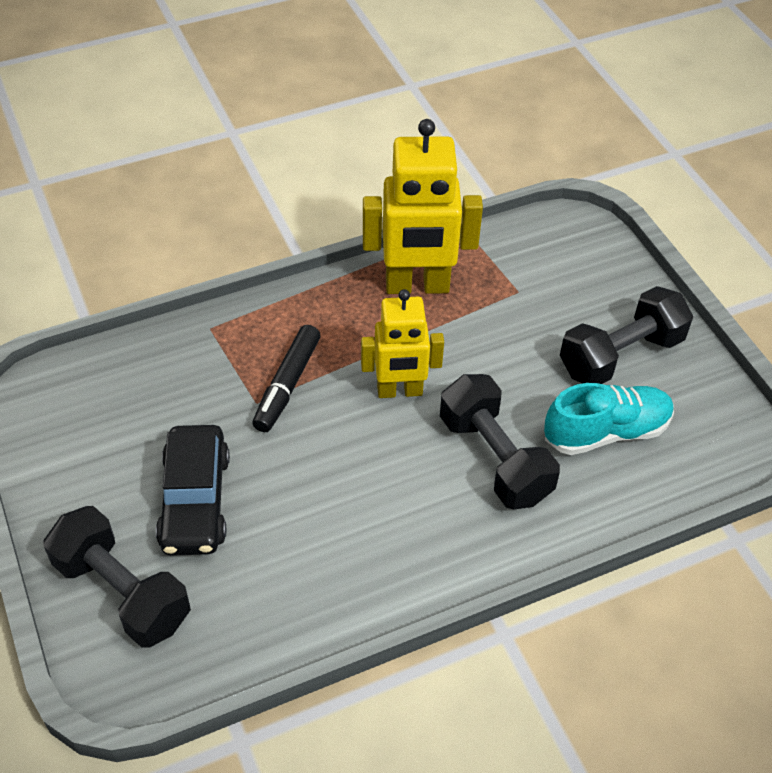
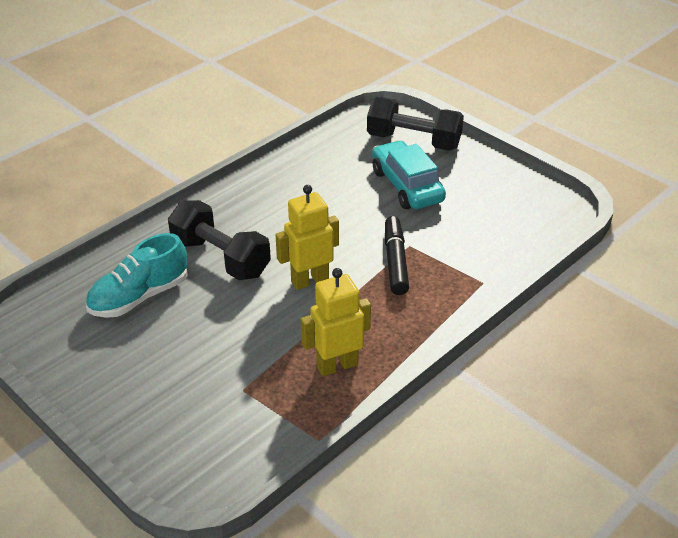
camera: 160 degrees right, 10 degrees down
(195, 501) = (407, 186): black car -> turquoise car
(417, 286) = (337, 365): yellow robot -> yellow robot, size x0.66
(620, 355) = (135, 358): black dumbbell -> none

